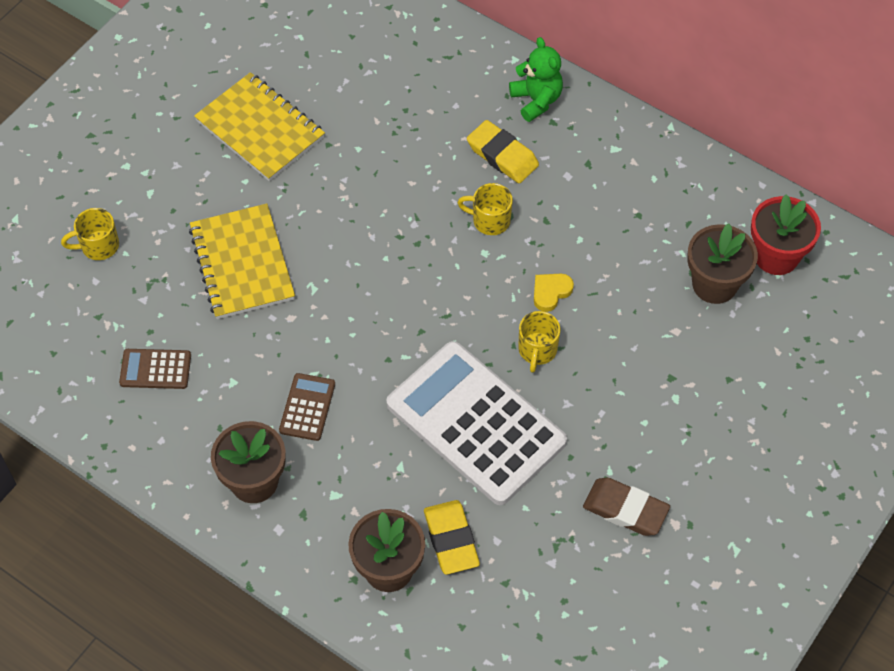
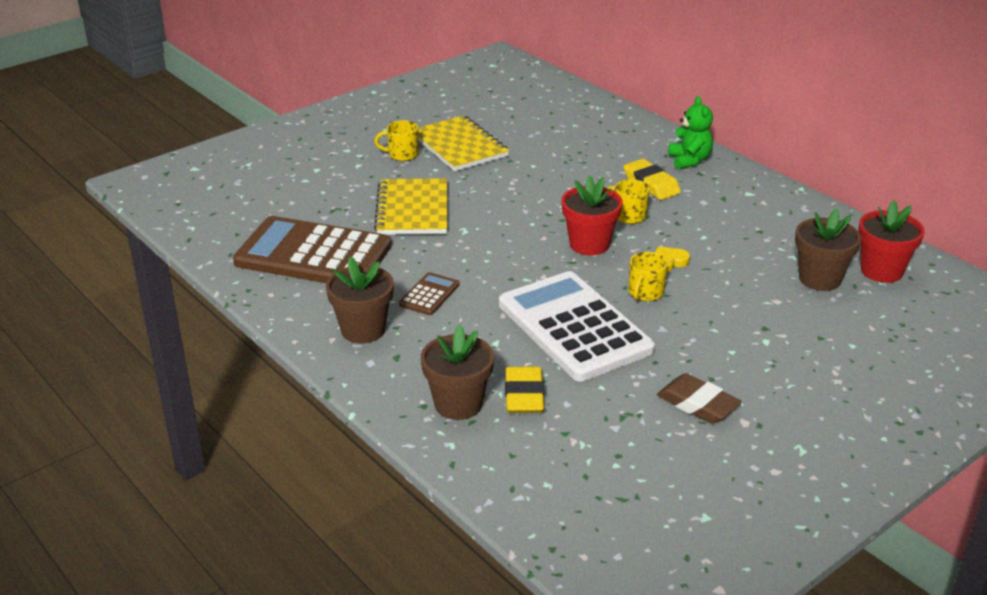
camera: 15 degrees right, 25 degrees down
(98, 246) = (304, 185): yellow mug -> yellow mug (402, 154)
(155, 369) = (313, 254): brown calculator -> brown calculator, size x2.37
(458, 281) = (589, 244): none -> red flower pot

